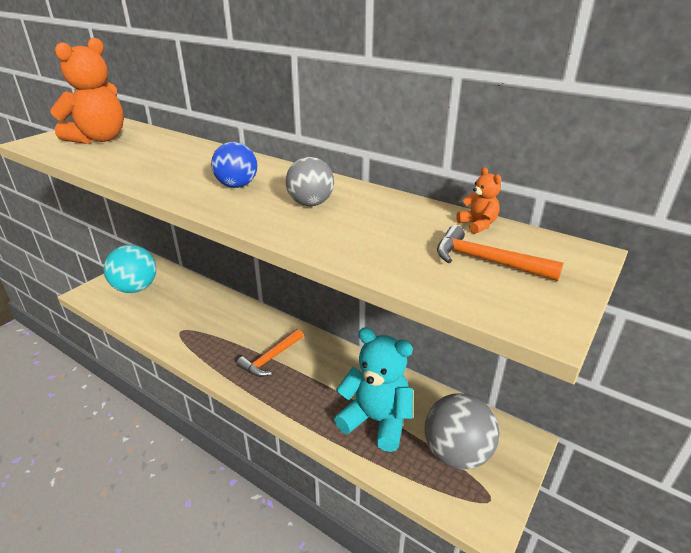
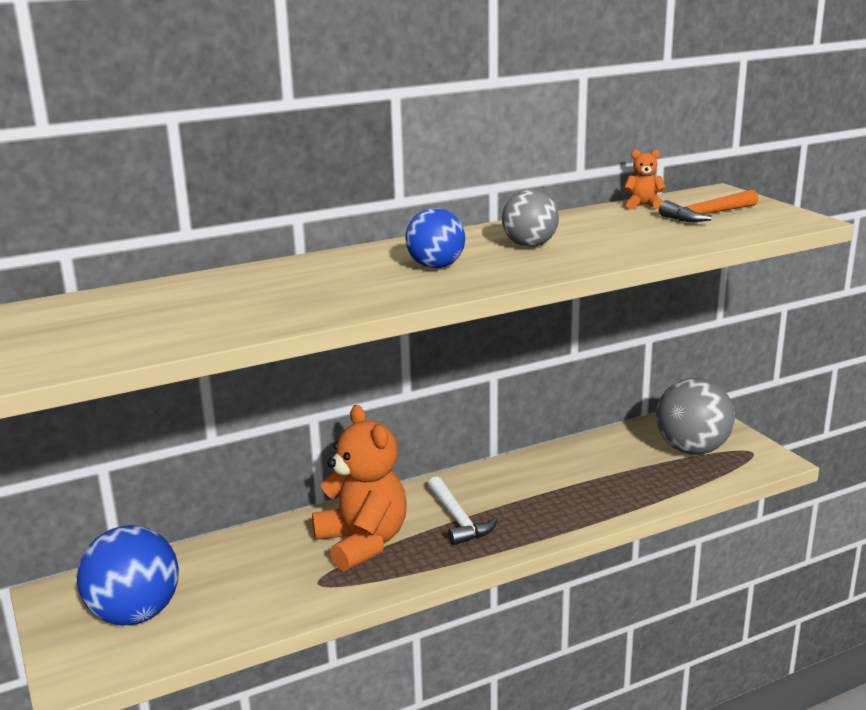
camera: 60 degrees left, 10 degrees down
(99, 139) = (96, 324): orange teddy bear -> orange teddy bear (362, 543)
(136, 288) = (135, 614): turquoise ball -> blue ball
(270, 358) = (458, 520): orange hammer -> white hammer
(376, 420) = (620, 478): turquoise teddy bear -> none

